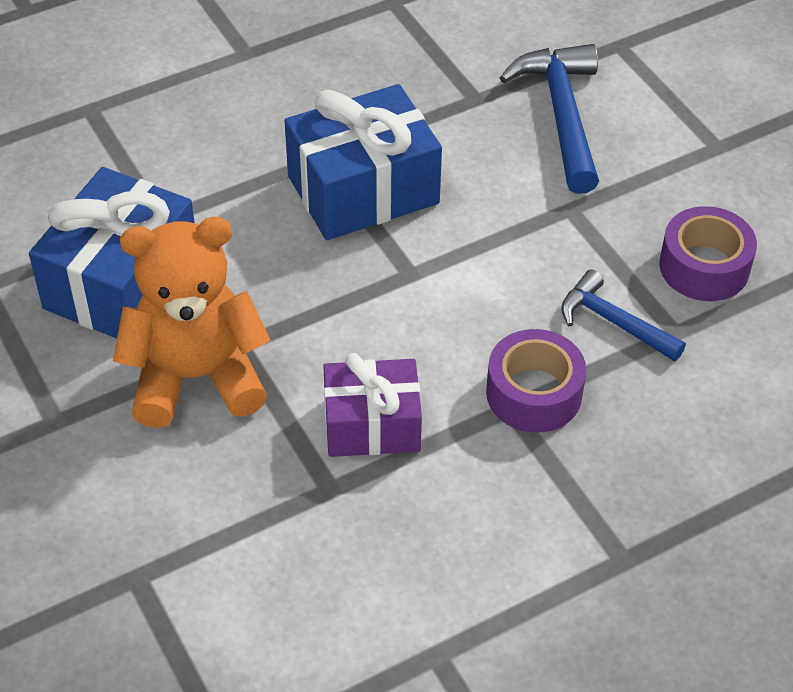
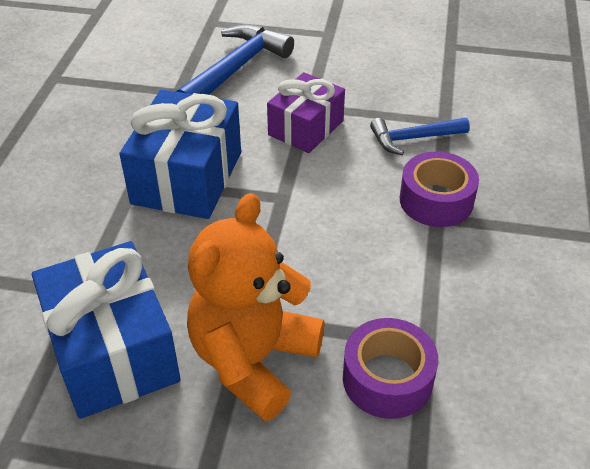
camera: 50 degrees left, 5 degrees down
(372, 425) = (391, 289): purple gift -> purple gift (305, 128)
(562, 116) = (236, 69): blue hammer -> blue hammer turned 90 degrees clockwise
(704, 267) = (408, 85): purple tape -> purple tape (387, 379)

